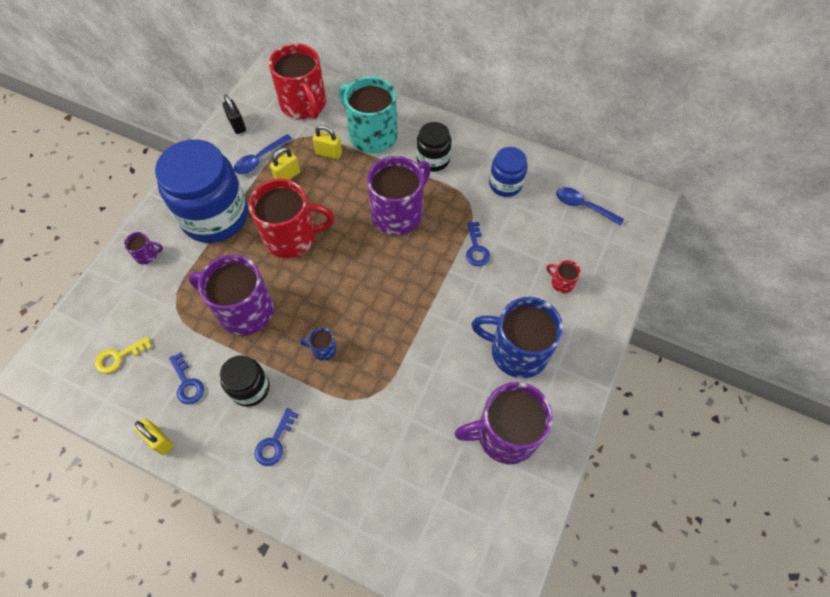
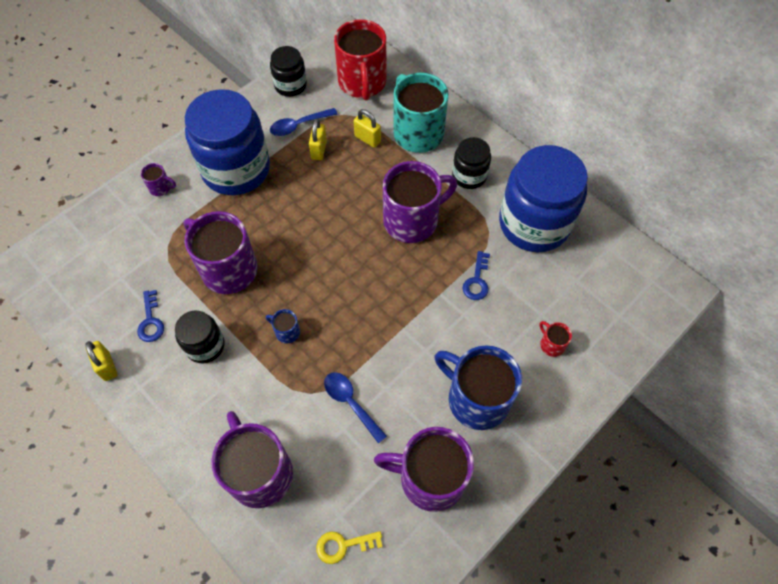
camera: 20 degrees right, 0 degrees up
(118, 357) = (100, 276): yellow key -> yellow key (343, 545)
(237, 125) = (290, 85): black padlock -> black jar
(274, 442) = (207, 405): blue key -> none
(287, 176) = (319, 150): yellow padlock -> yellow padlock turned 60 degrees counterclockwise
(292, 236) = (300, 211): red mug -> none
(349, 486) = (259, 472): none -> purple mug
(505, 184) = (534, 223): blue jar -> blue jar, size x1.97
(583, 206) = (608, 272): blue spoon -> blue spoon (351, 403)

